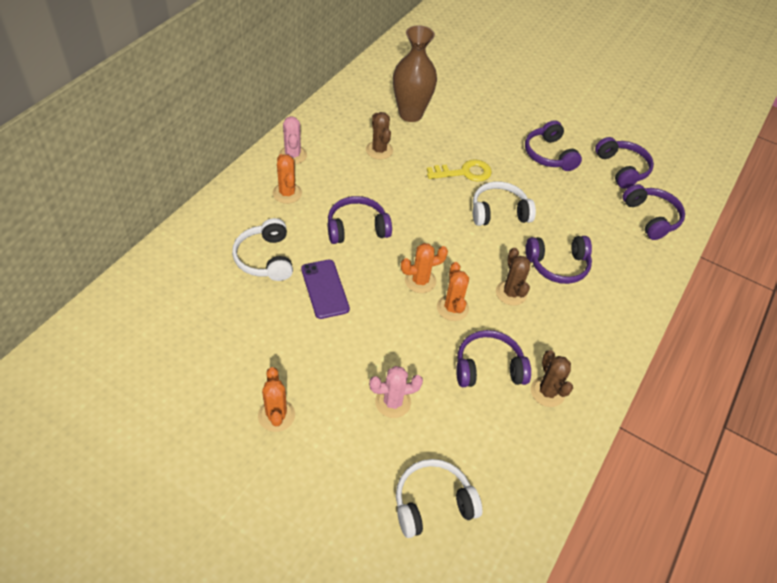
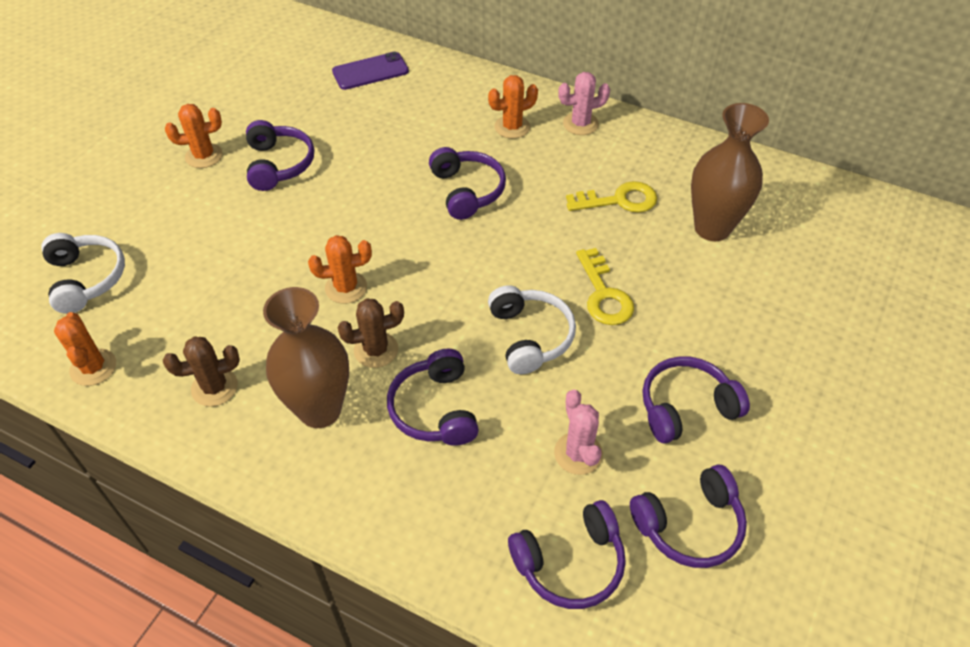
camera: 90 degrees right, 0 degrees up
(265, 258) = (406, 123): white headphones -> none
(325, 289) = (367, 173): purple phone -> purple phone (370, 71)
(379, 150) = (619, 200): brown cactus -> yellow key
(393, 402) = (211, 240): pink cactus -> pink cactus (578, 453)
(420, 281) = (387, 254): orange cactus -> orange cactus (93, 367)
(488, 367) = (254, 325): purple headphones -> purple headphones (279, 164)
(563, 326) = (320, 410): none -> brown vase

